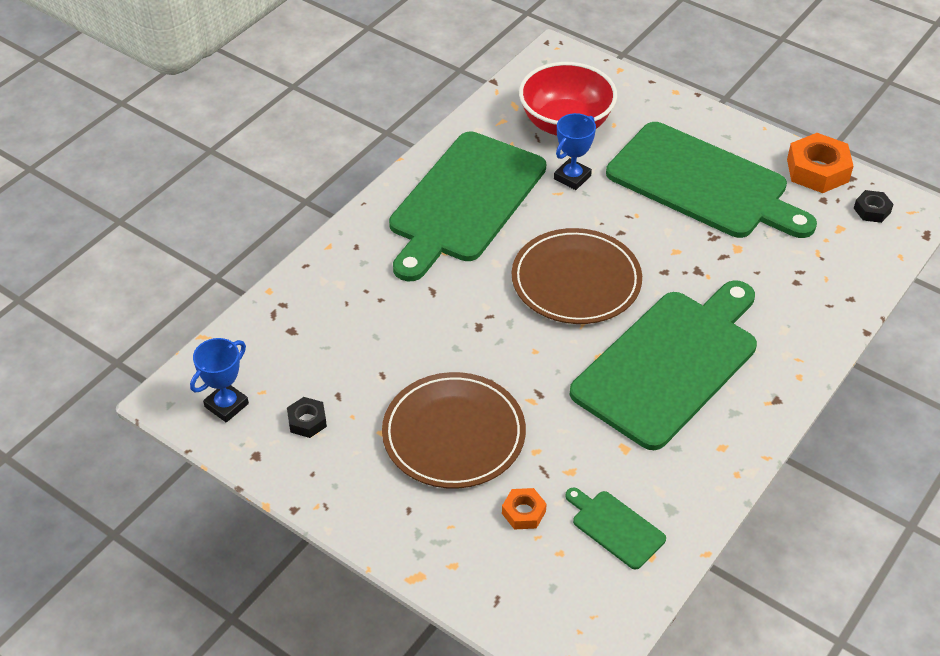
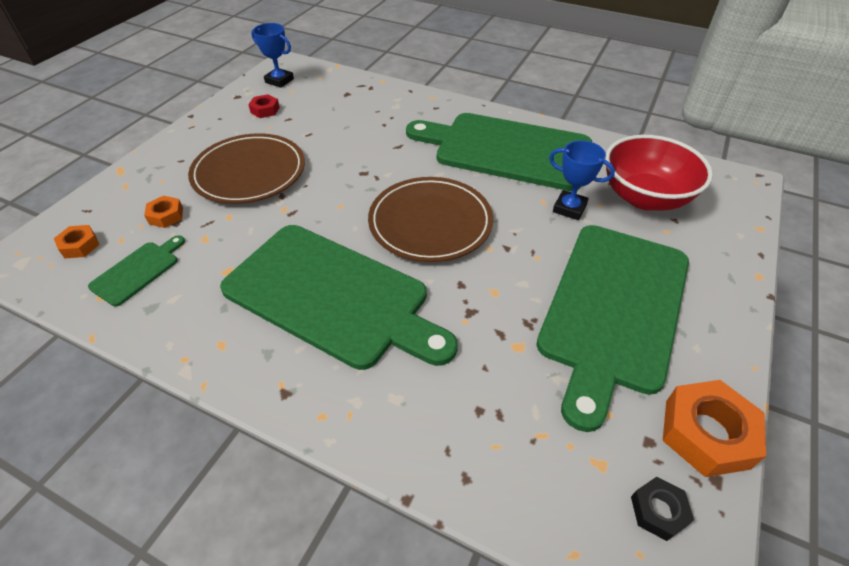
camera: 80 degrees right, 0 degrees up
(307, 421) = (265, 110): black nut -> red nut
(564, 593) = (80, 245): none -> orange nut

